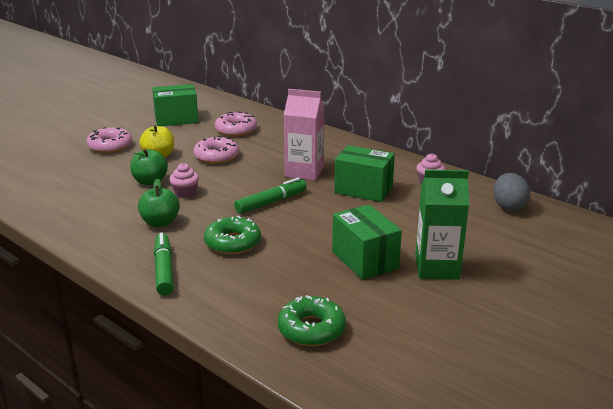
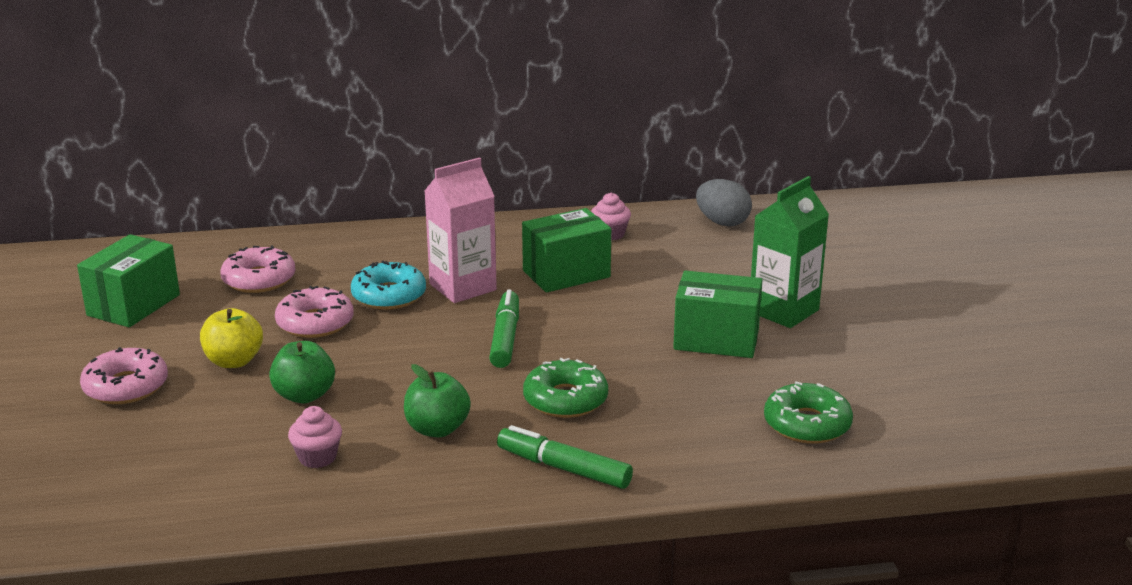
camera: 50 degrees left, 0 degrees up
(185, 193) = (384, 383): pink cupcake -> pink cupcake (317, 457)
(267, 160) = (389, 296): none -> turquoise donut

